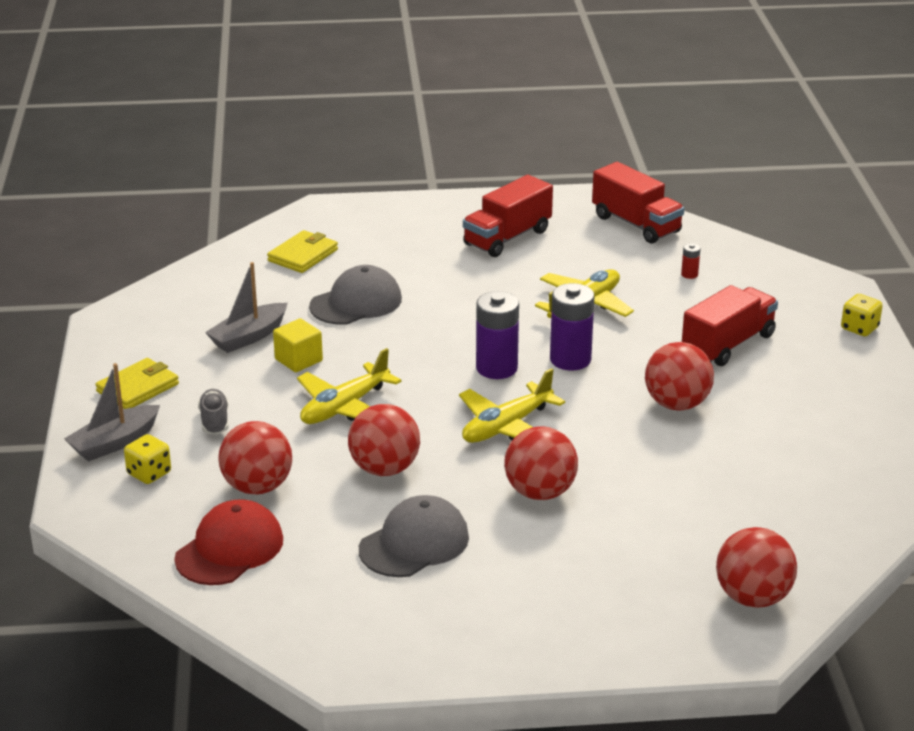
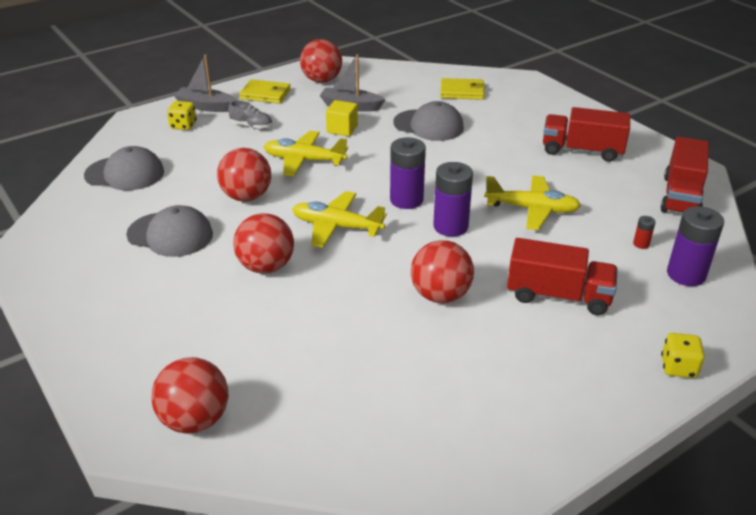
camera: 60 degrees right, 5 degrees up
(214, 421) = (251, 126): grey shoe -> grey shoe turned 60 degrees clockwise
(230, 549) = (125, 174): red cap -> grey cap
(257, 487) = (194, 161): red ball -> red ball (322, 80)
(749, 273) = (686, 274): none -> purple battery

